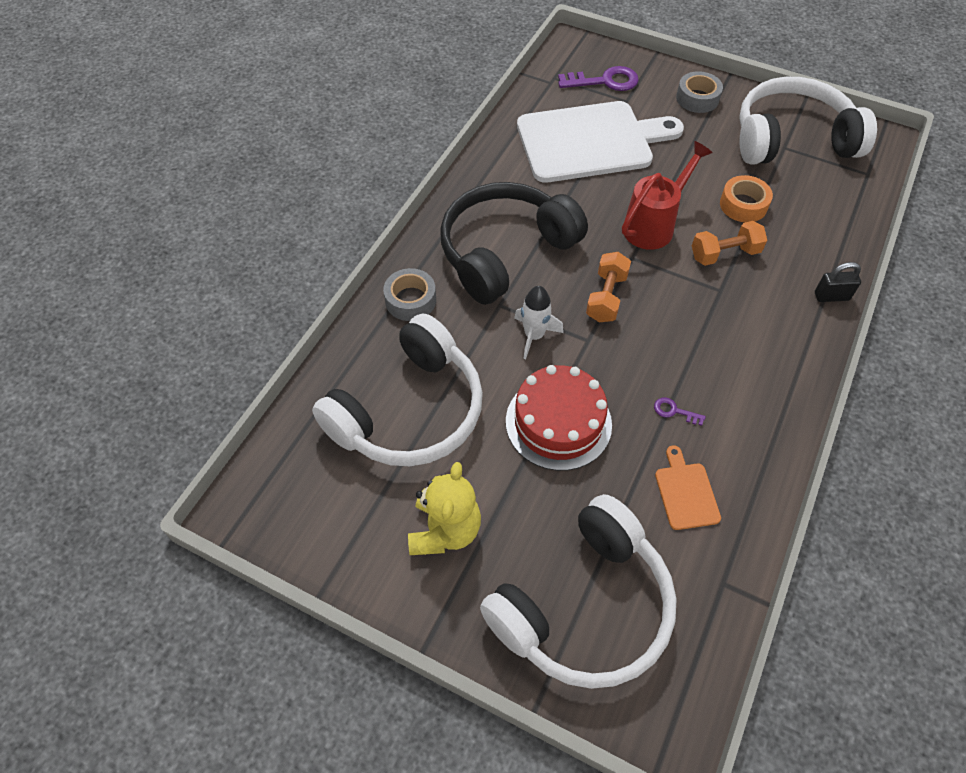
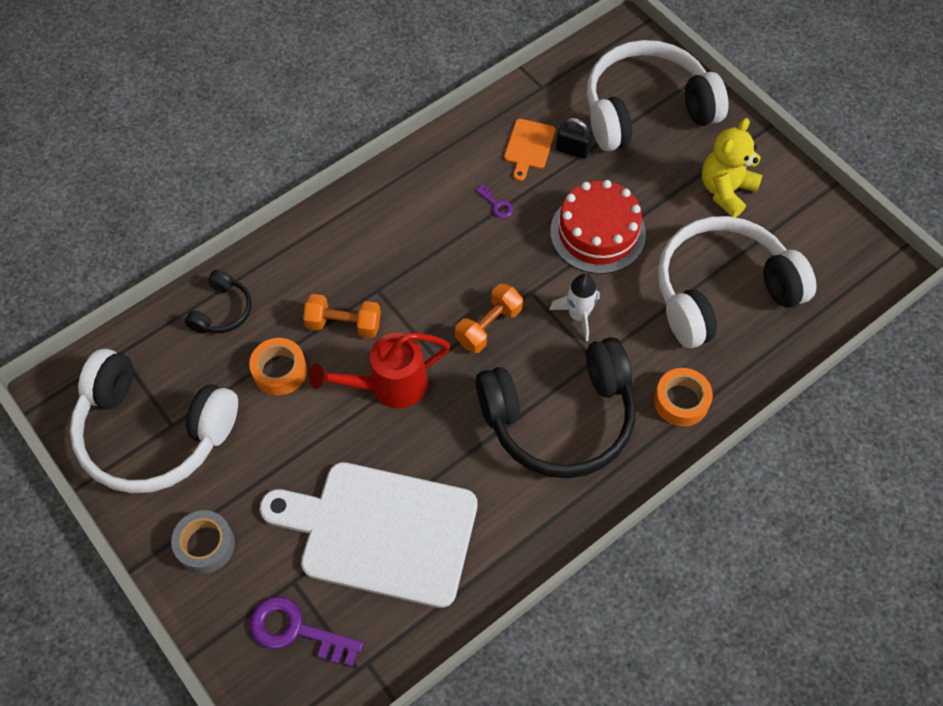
camera: 155 degrees left, 5 degrees up
(410, 300) = (681, 401): grey tape -> orange tape
(826, 227) = (222, 311): none -> black headphones
(831, 296) = (283, 243): black padlock -> black padlock (572, 150)

